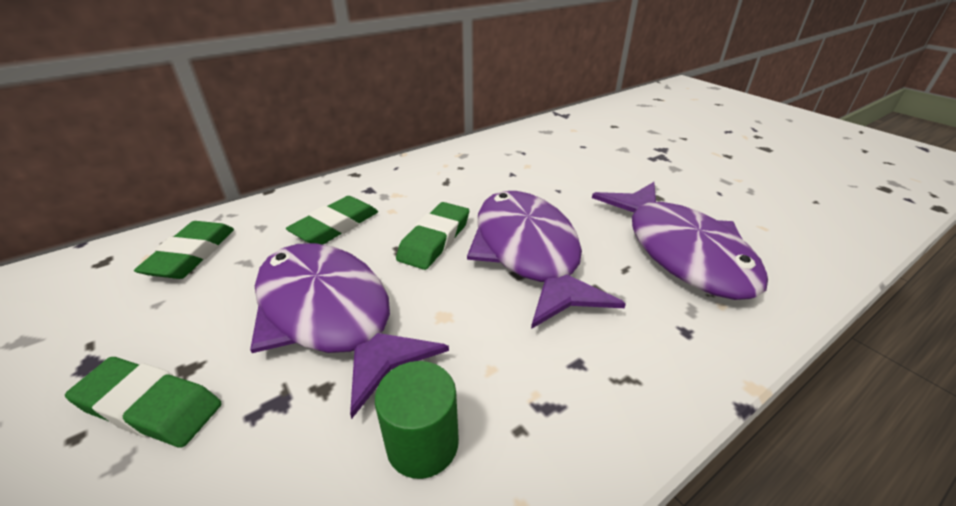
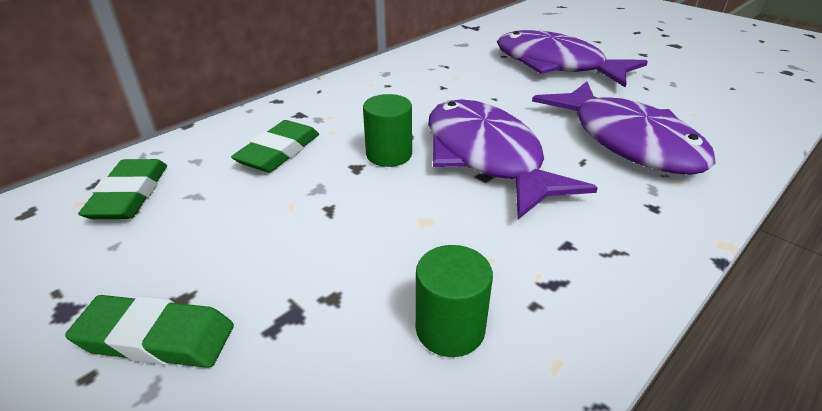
camera: 10 degrees left, 0 degrees up
(330, 316) = (311, 234): purple fish -> purple fish (555, 65)
(434, 240) = (389, 154): green eraser -> green cylinder

